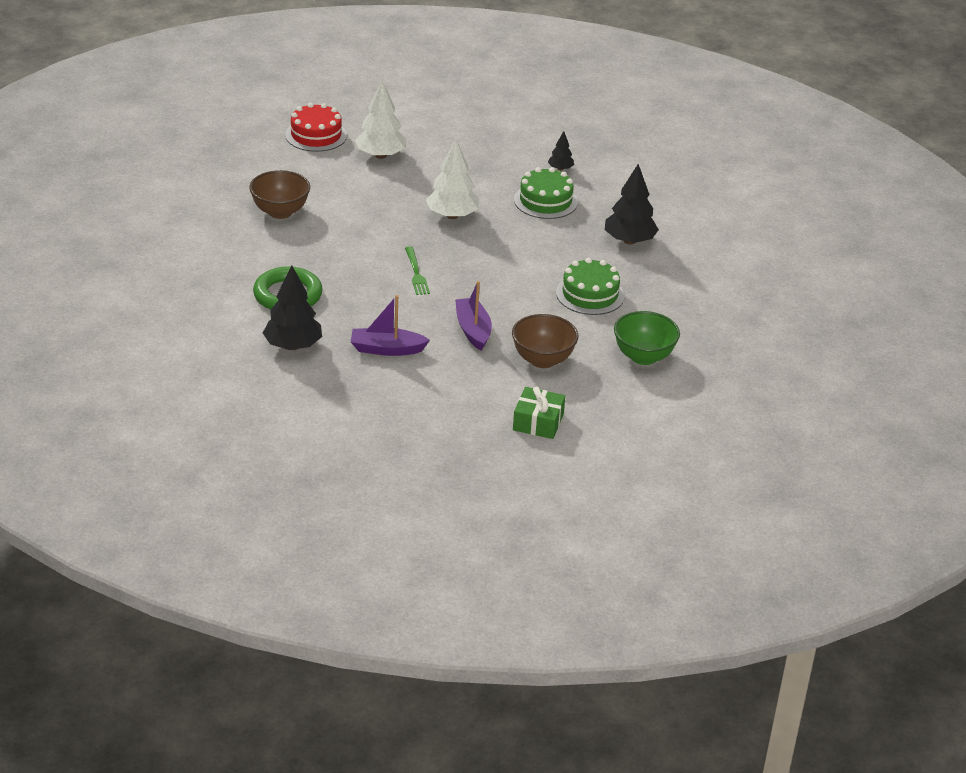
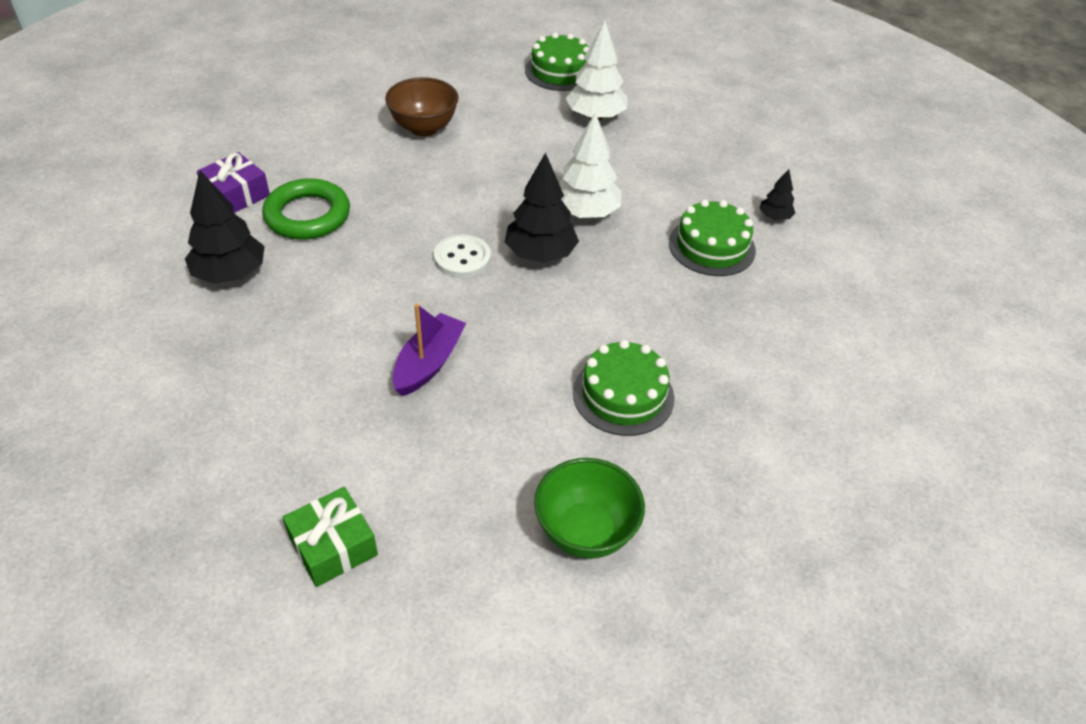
camera: 40 degrees right, 10 degrees up
(222, 305) = (236, 194): none -> purple gift
(316, 135) = (560, 71): red cake -> green cake
(387, 349) = (309, 332): purple boat -> none
(416, 273) = (462, 258): green fork -> white button
(542, 360) = (454, 454): brown bowl -> none
(629, 241) = (758, 348): black tree -> black tree (540, 254)

